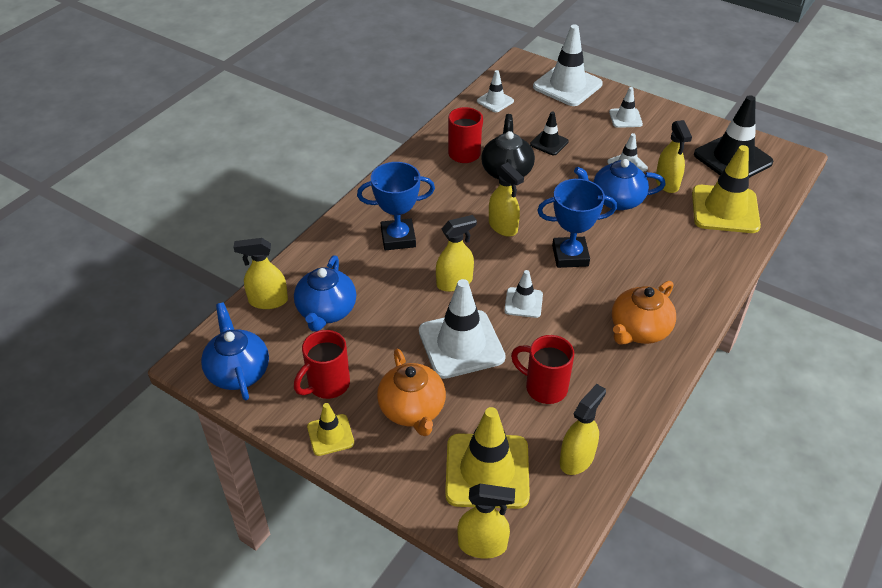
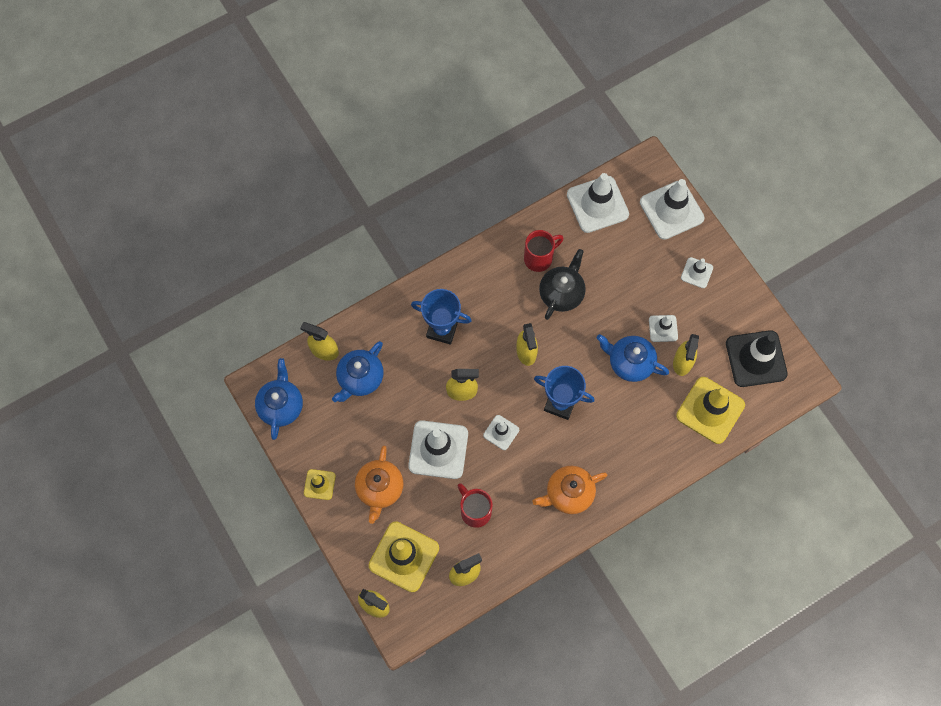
camera: 25 degrees right, 25 degrees up
(327, 385) = (334, 443): red mug -> none
(495, 101) = (597, 204): white traffic cone -> white traffic cone, size x1.93
(549, 143) = (614, 275): black traffic cone -> none

